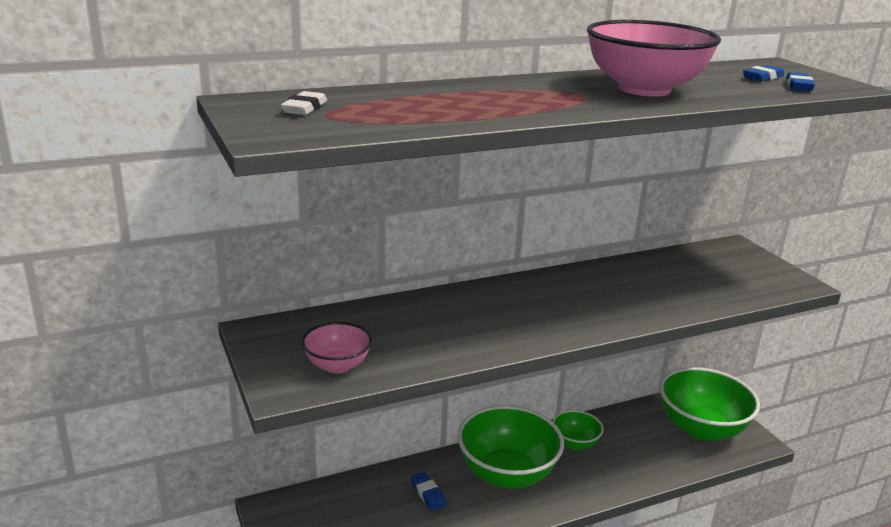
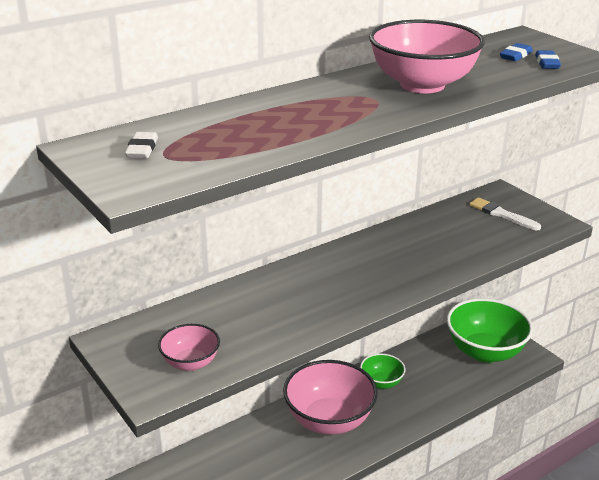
camera: 10 degrees left, 5 degrees up
(428, 494) = (265, 450): blue eraser -> none
(507, 473) = (329, 420): green bowl -> pink bowl
(733, 267) = (501, 214): none -> white brush

